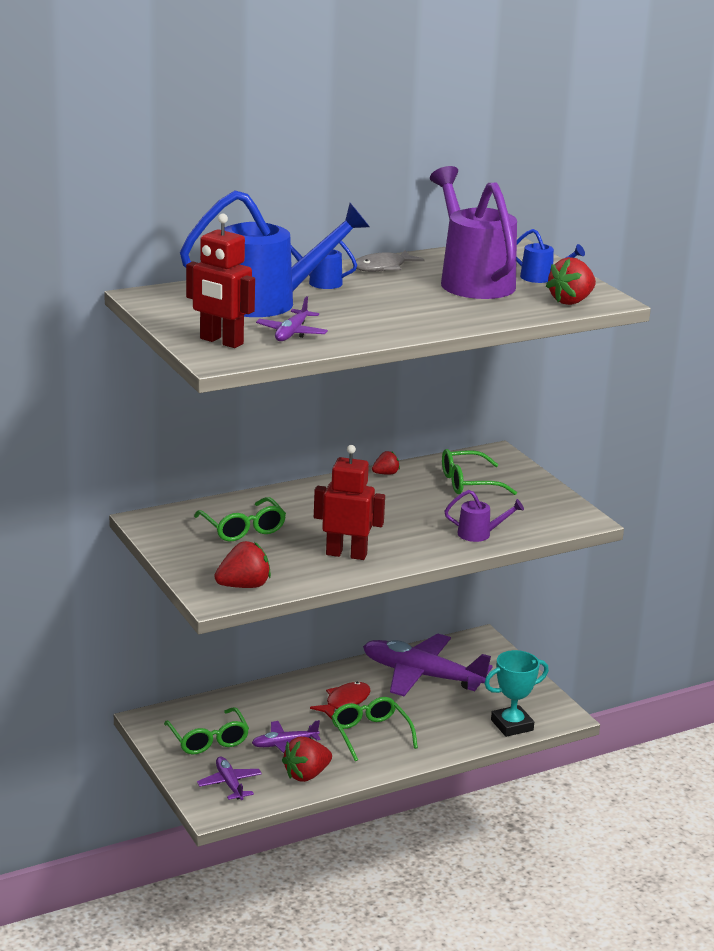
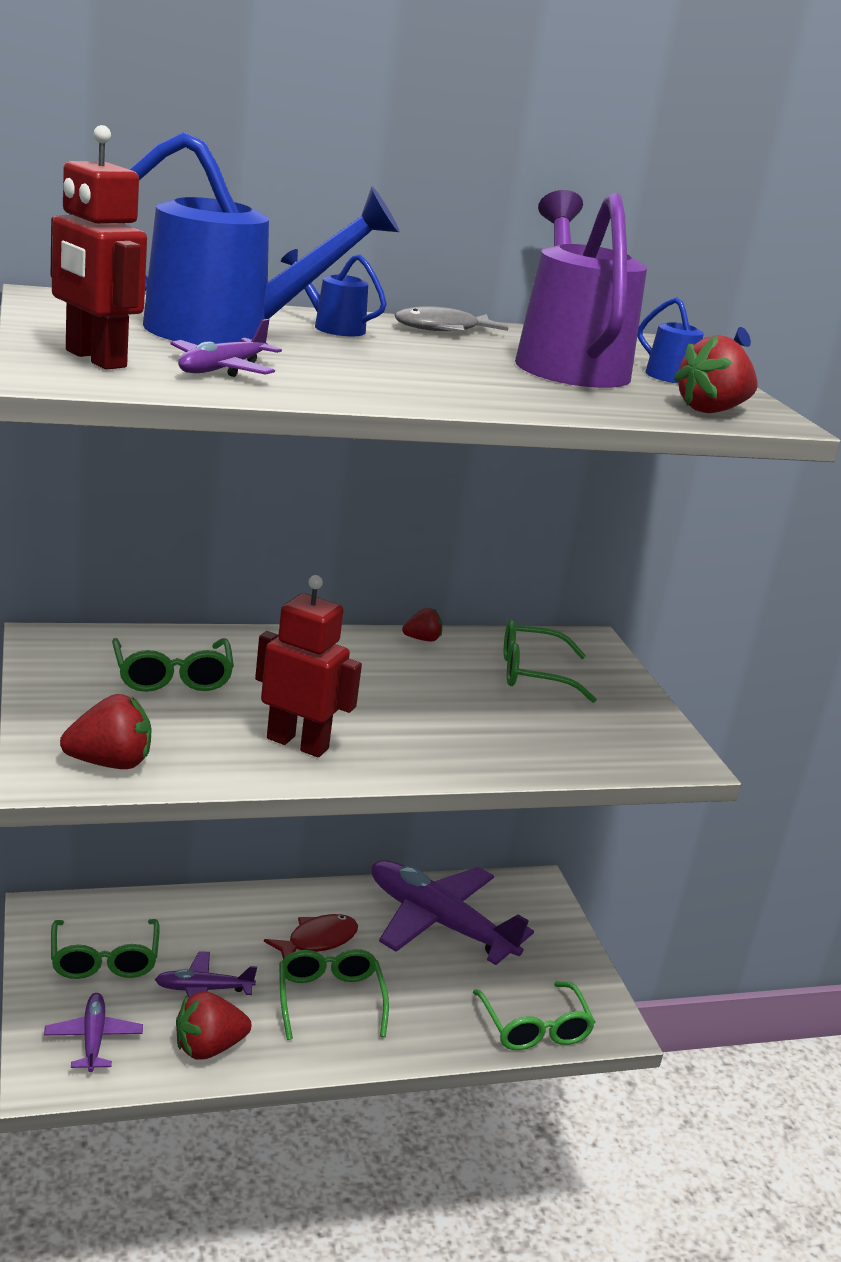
camera: 10 degrees right, 0 degrees up
(479, 534) = (514, 751): purple watering can -> none
(512, 725) = (534, 1028): turquoise trophy -> green glasses

